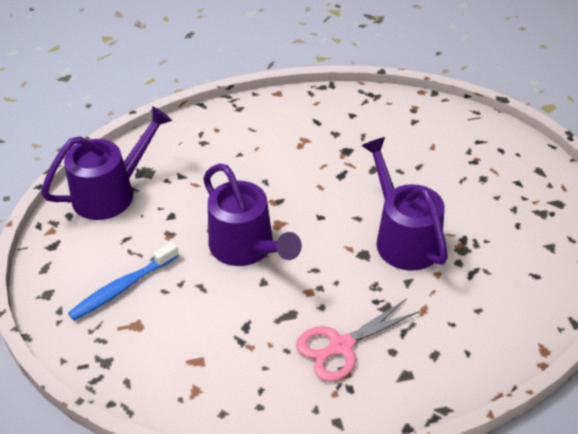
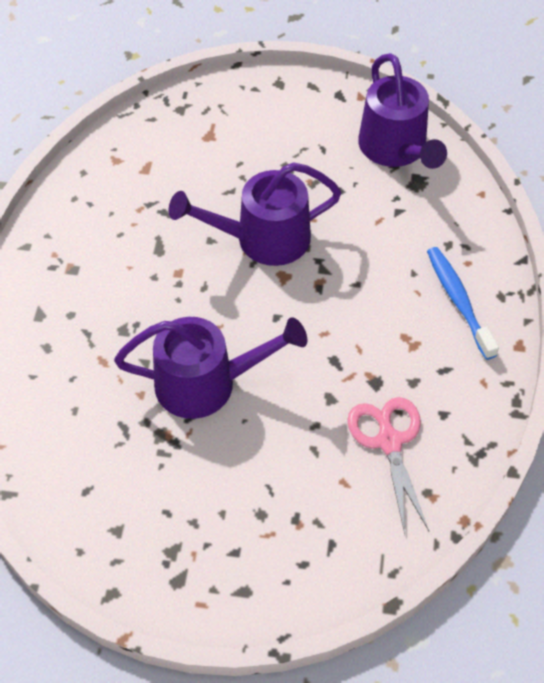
camera: 110 degrees right, 10 degrees up
(122, 288) = (259, 134): blue toothbrush -> blue toothbrush (458, 301)
(340, 346) = (100, 275): pink scissors -> pink scissors (389, 441)

